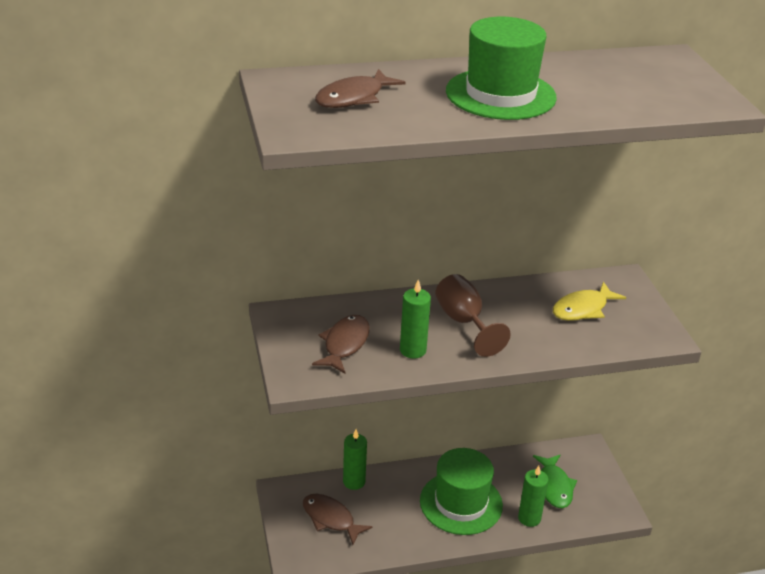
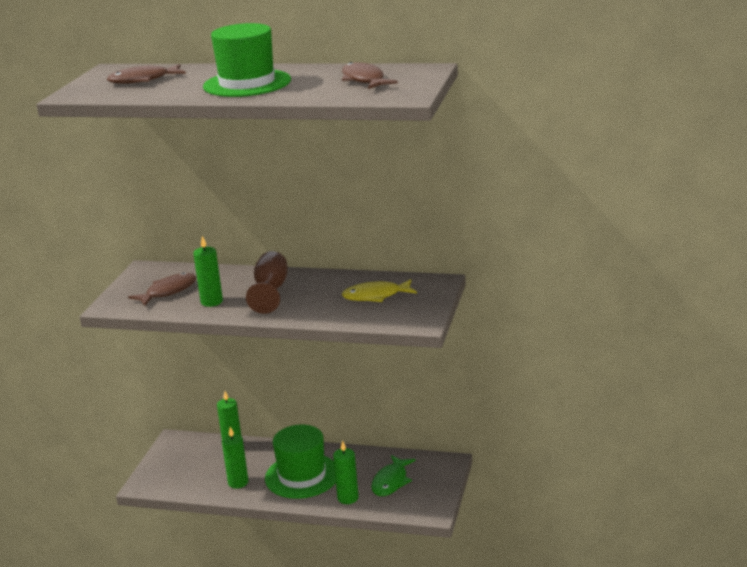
camera: 30 degrees right, 10 degrees down
(330, 519) = (193, 464): brown fish -> brown fish (364, 80)
(400, 529) = (238, 482): none -> green candle

